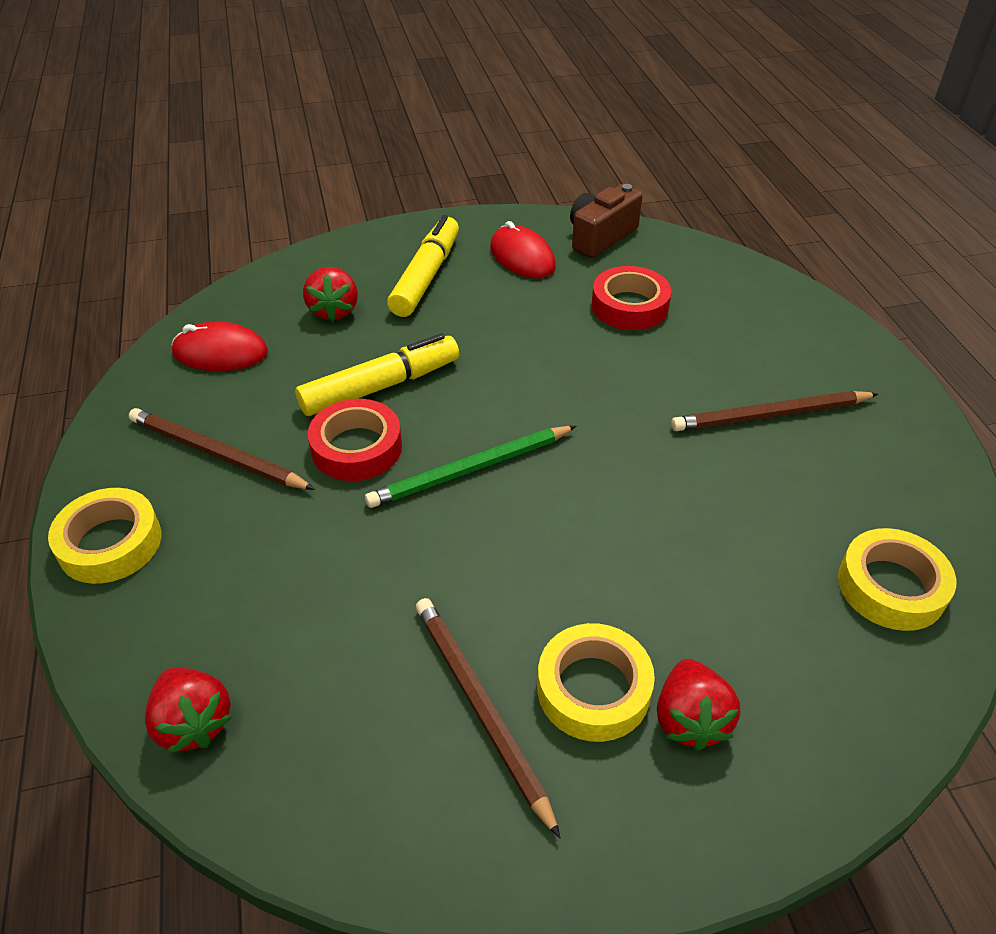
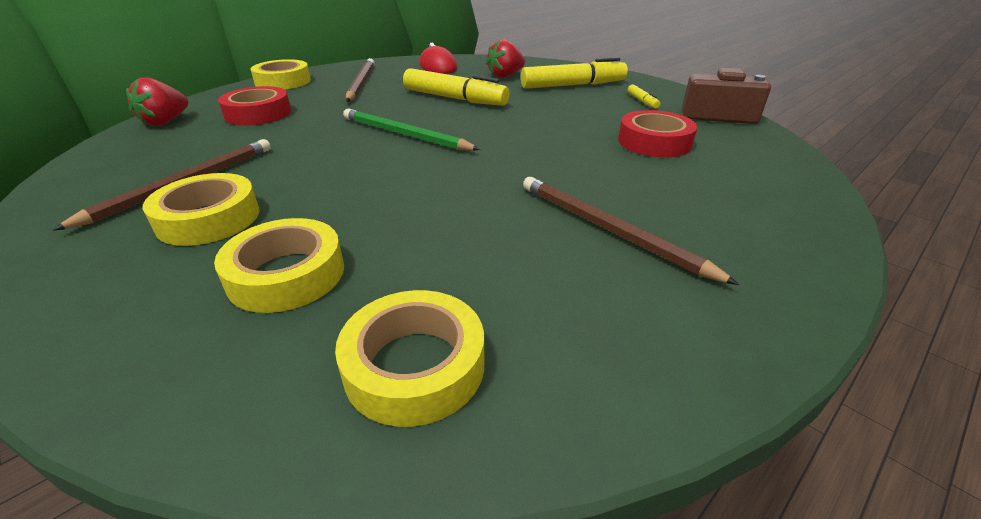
camera: 60 degrees right, 10 degrees down
(356, 448) = (395, 105): red tape -> red tape (258, 113)
(522, 257) = (642, 101): red mouse -> yellow marker
(690, 720) = (180, 267): red strawberry -> none
(741, 638) = (286, 274): none -> yellow tape

